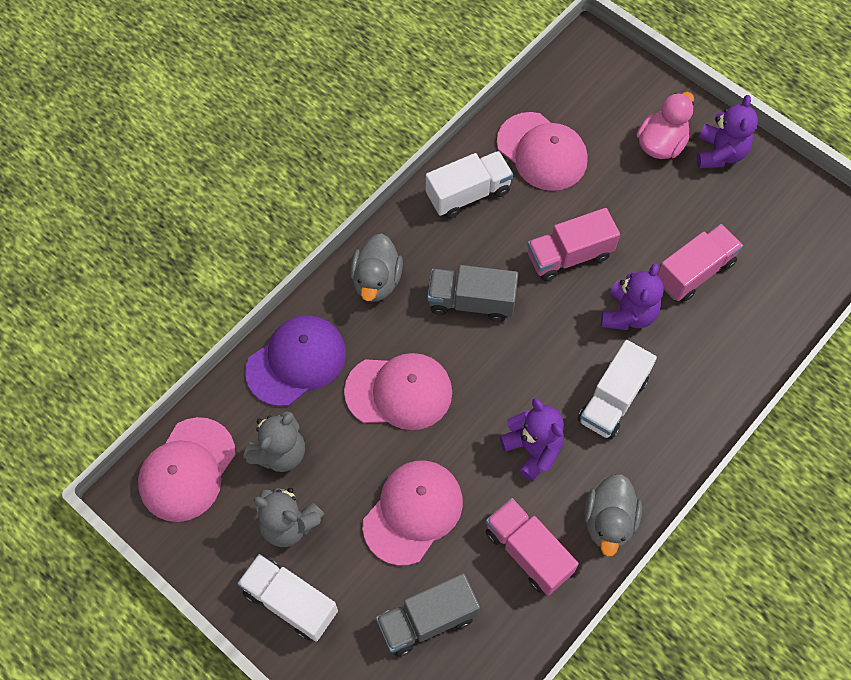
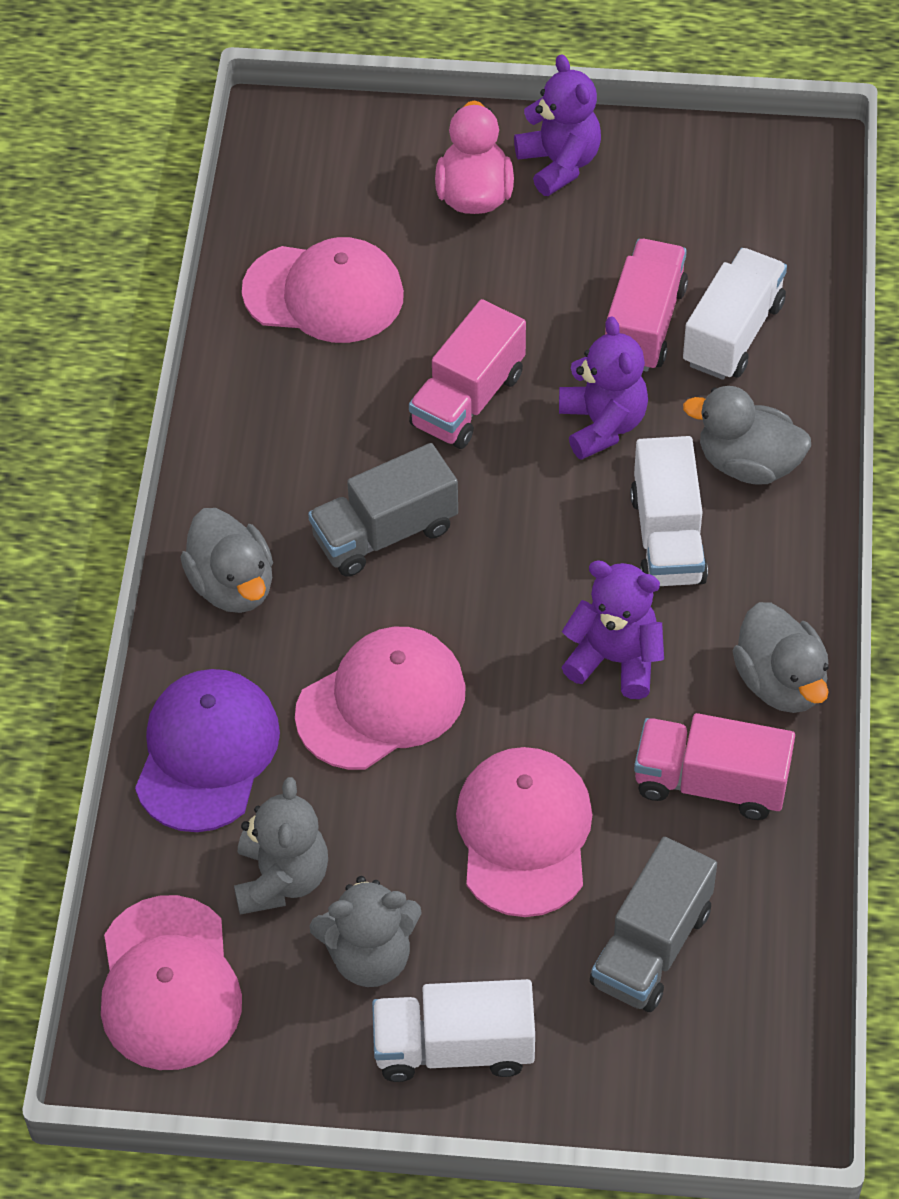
camera: 35 degrees left, 10 degrees down
(468, 194) = (267, 403): white truck -> white truck (733, 333)
(688, 386) = (748, 464): none -> grey duck

